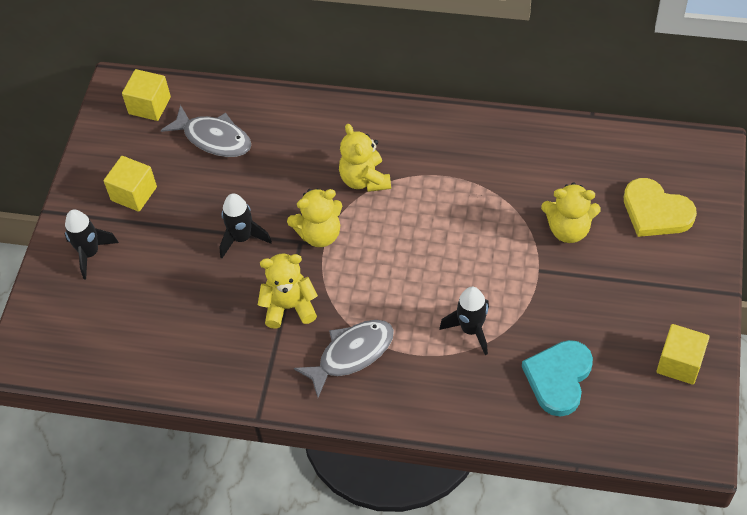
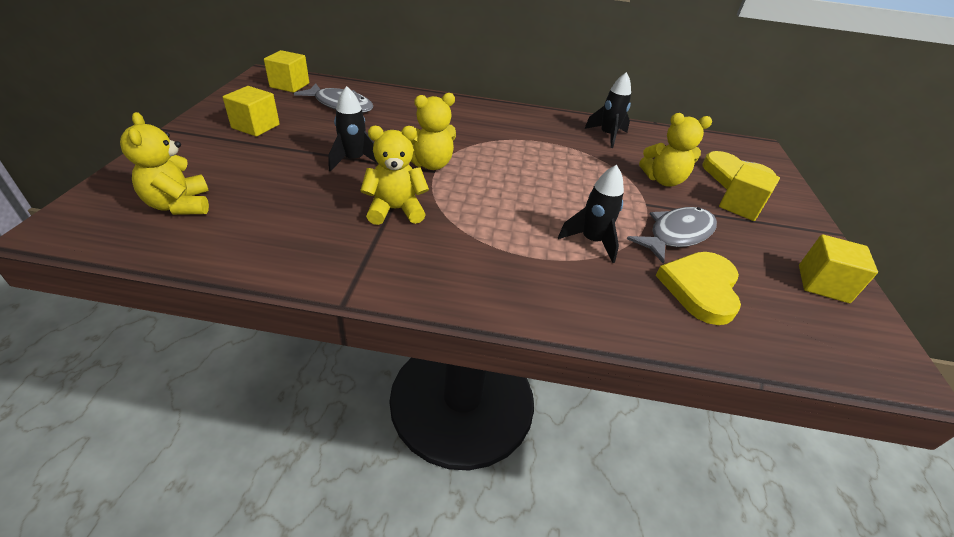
camera: 10 degrees left, 15 degrees down
(90, 253) = (192, 157): black rocket -> black rocket (607, 136)
(351, 354) = (462, 252): grey fish -> grey fish (676, 235)
(365, 179) = (473, 137): yellow teddy bear -> yellow teddy bear (180, 205)
(558, 378) = (700, 288): turquoise heart -> yellow heart
(641, 264) = (740, 207): none -> yellow cube

